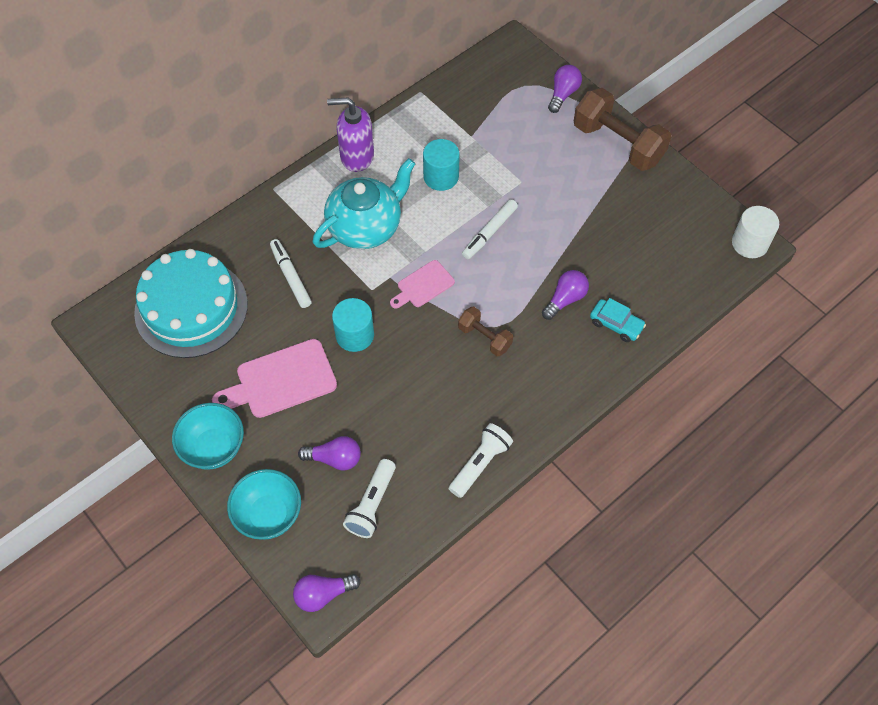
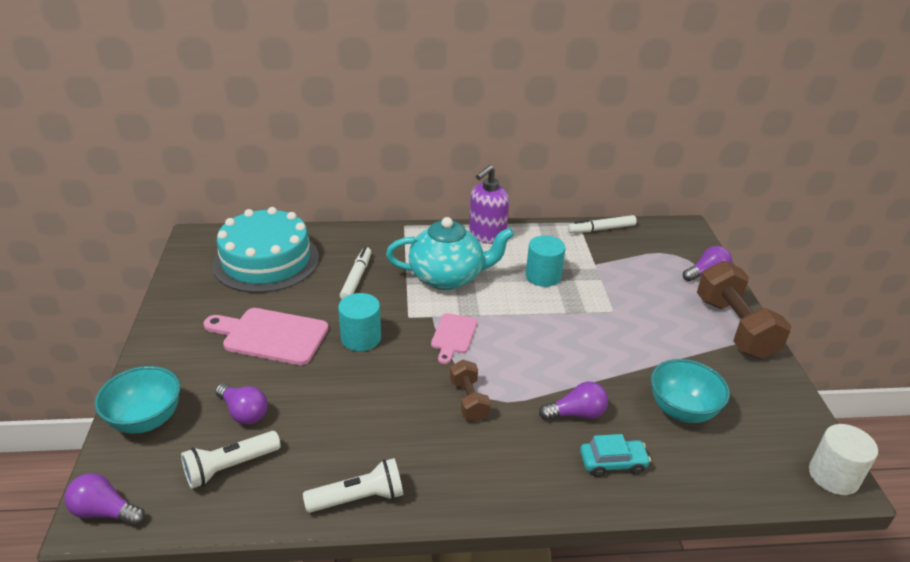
camera: 35 degrees right, 25 degrees down
(214, 448) = (170, 349): turquoise bowl -> turquoise bowl (682, 410)
(356, 156) = (487, 235): purple soap dispenser -> purple soap dispenser turned 90 degrees counterclockwise
(423, 285) = (453, 336): pink cutting board -> pink cutting board turned 75 degrees counterclockwise
(489, 233) = (549, 330): white marker -> white marker (601, 229)
(616, 324) = (612, 463): turquoise car -> turquoise car turned 75 degrees counterclockwise

